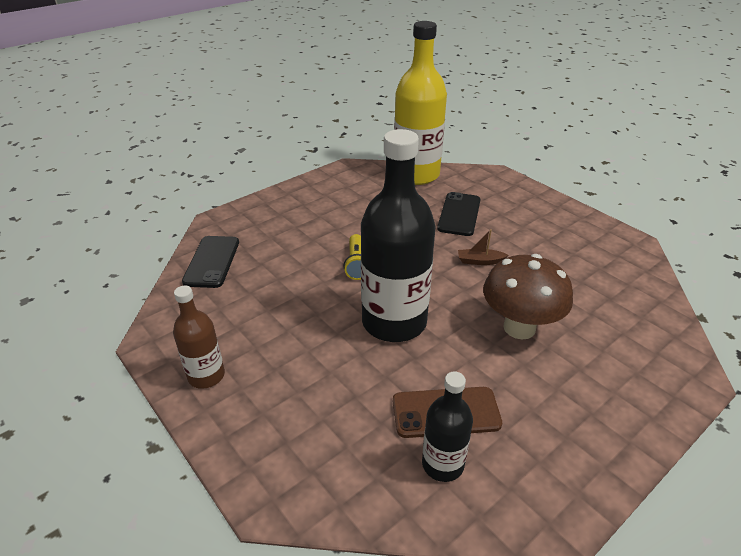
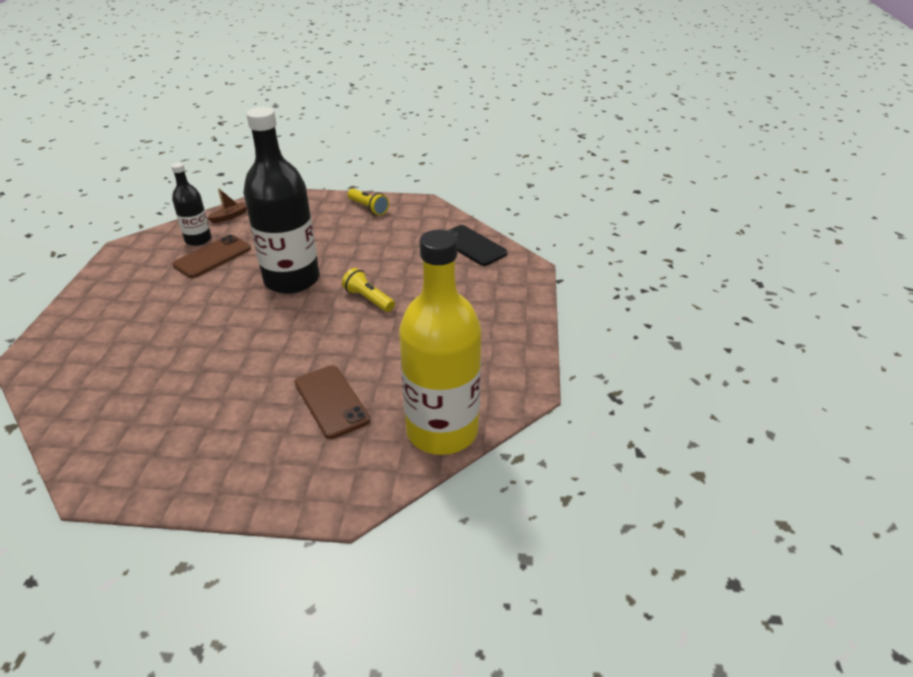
camera: 135 degrees right, 0 degrees up
(206, 376) = (368, 208): brown bottle -> yellow flashlight
(459, 214) = (331, 401): black phone -> brown phone
(480, 261) = (264, 359): brown boat -> brown boat (230, 216)
(519, 328) = (191, 323): brown mushroom -> none

